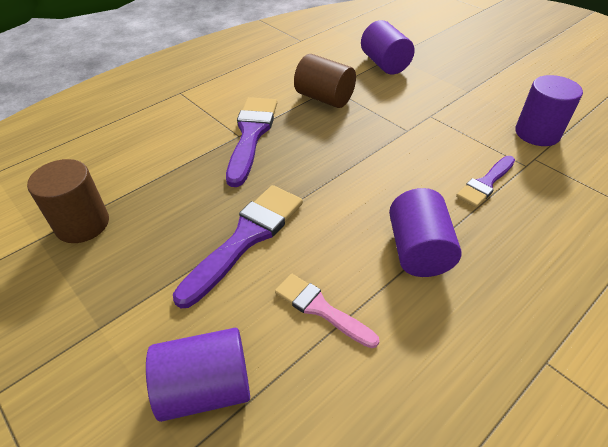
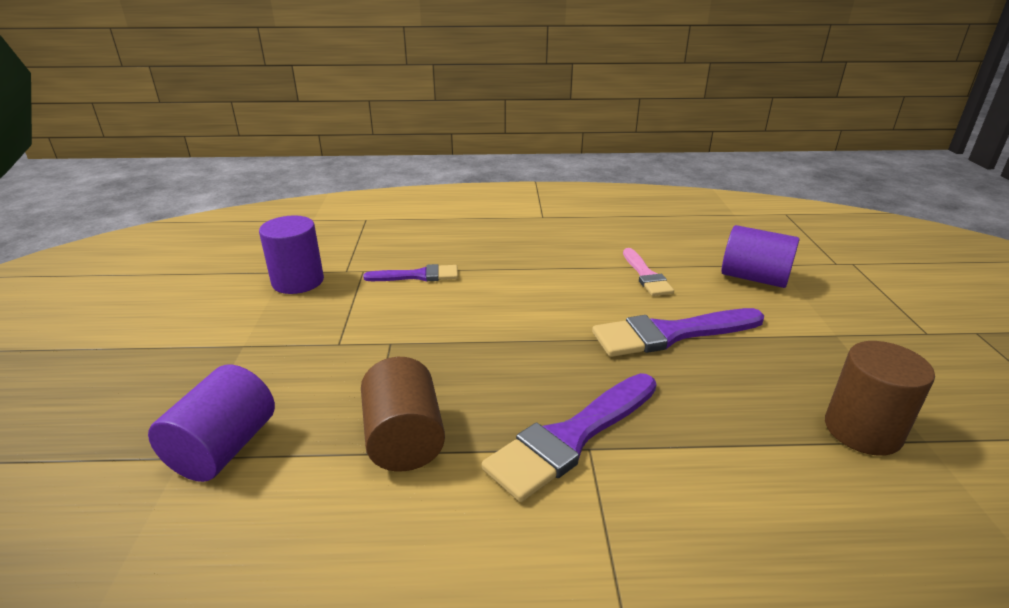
camera: 140 degrees left, 15 degrees down
(418, 250) = (538, 270): purple cylinder -> none

